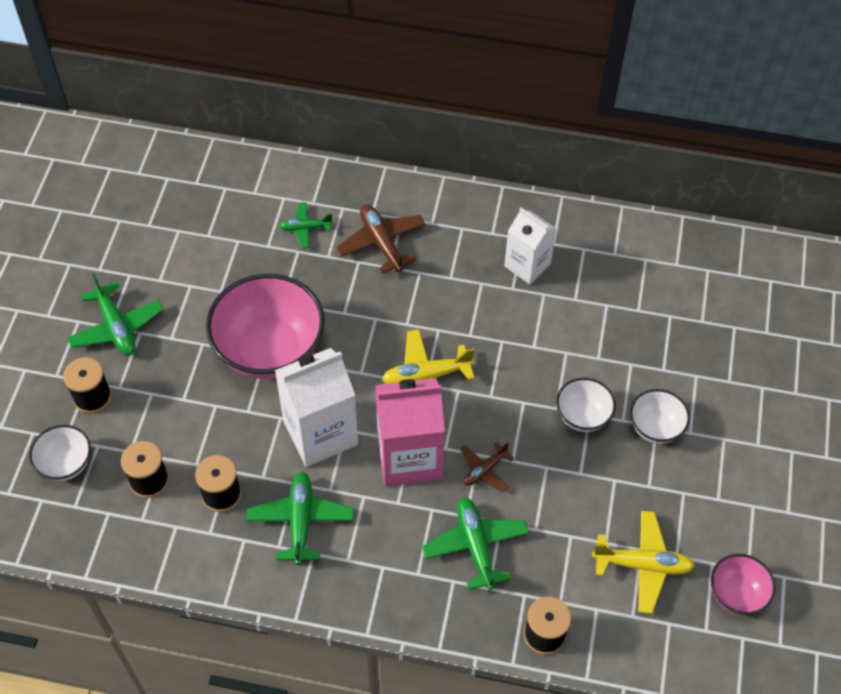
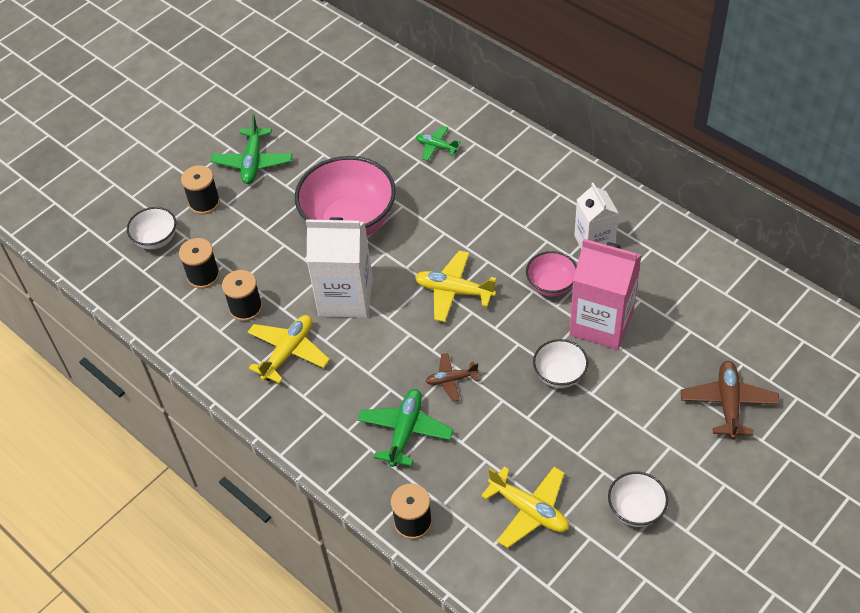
camera: 35 degrees right, 5 degrees down
(301, 521) = (288, 352): green plane -> yellow plane
(381, 242) = (487, 179): brown plane -> brown plane (728, 403)
(409, 457) = (400, 344): pink carton -> pink carton (601, 323)
(655, 427) = (615, 411): white bowl -> white bowl (635, 510)
(736, 594) = (593, 571): pink bowl -> pink bowl (551, 285)

